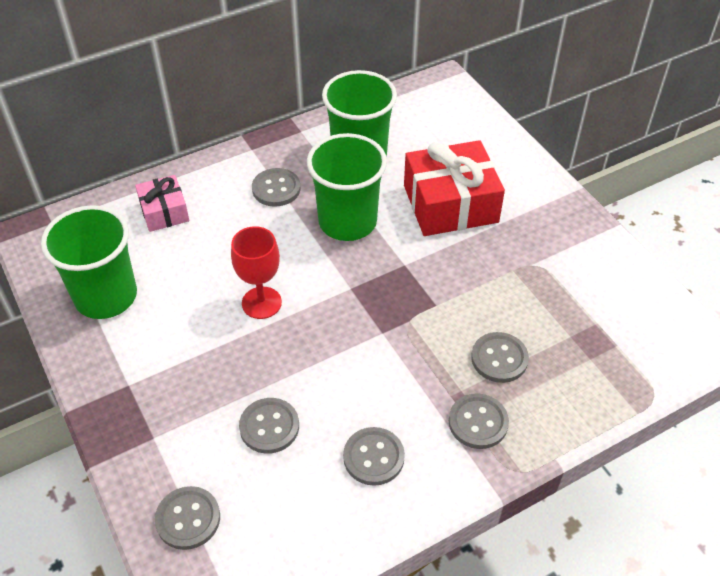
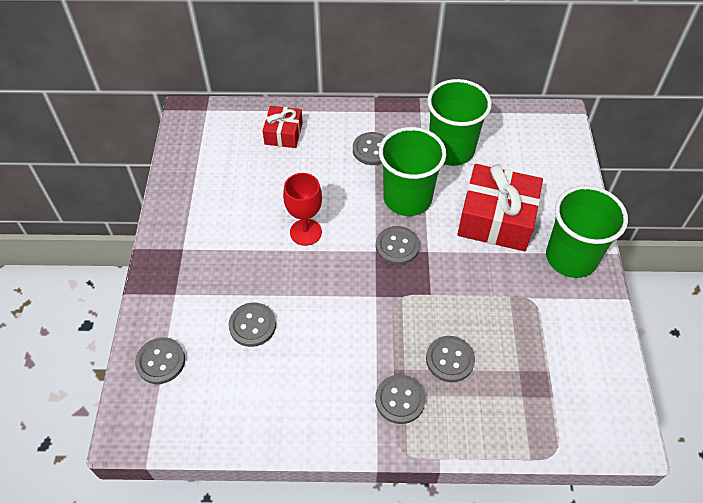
camera: 30 degrees right, 5 degrees up
(106, 296) = (207, 179): green cup -> green cup (571, 257)
(164, 212) = (283, 133): pink gift -> red gift
(373, 457) = (308, 385): grey button -> grey button (397, 246)

